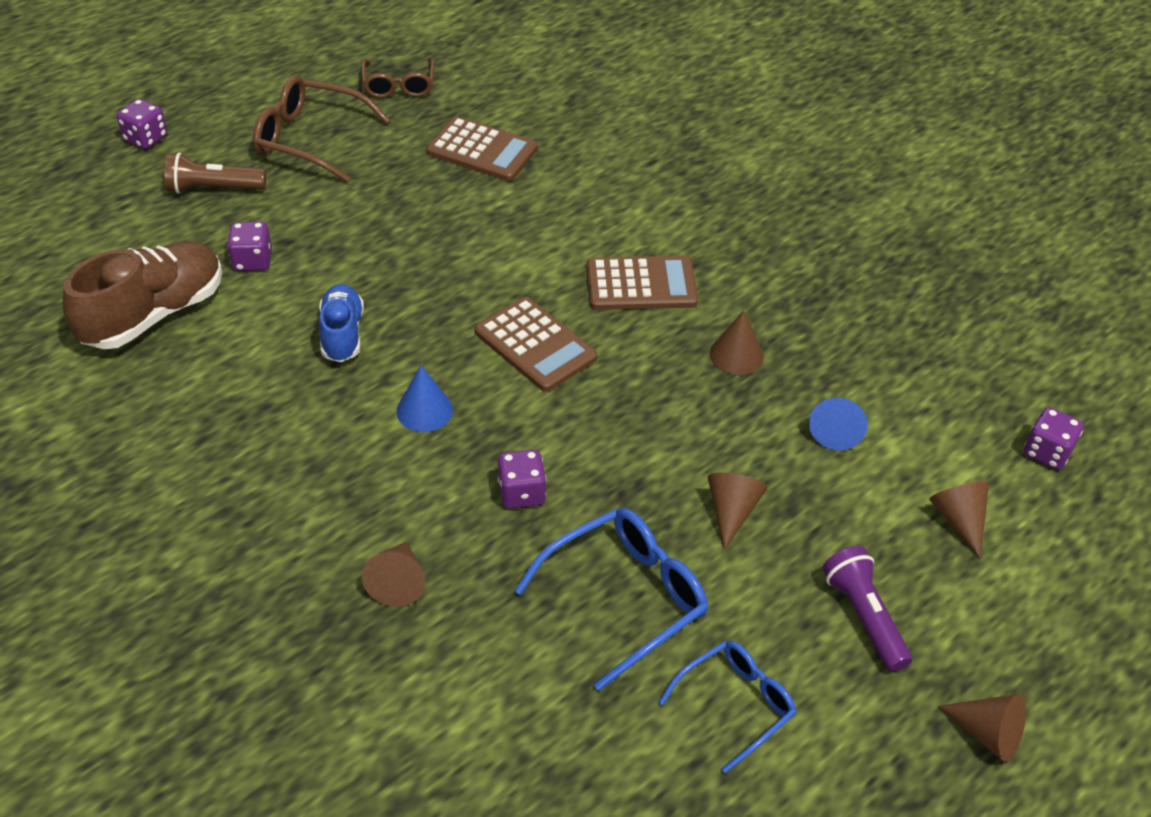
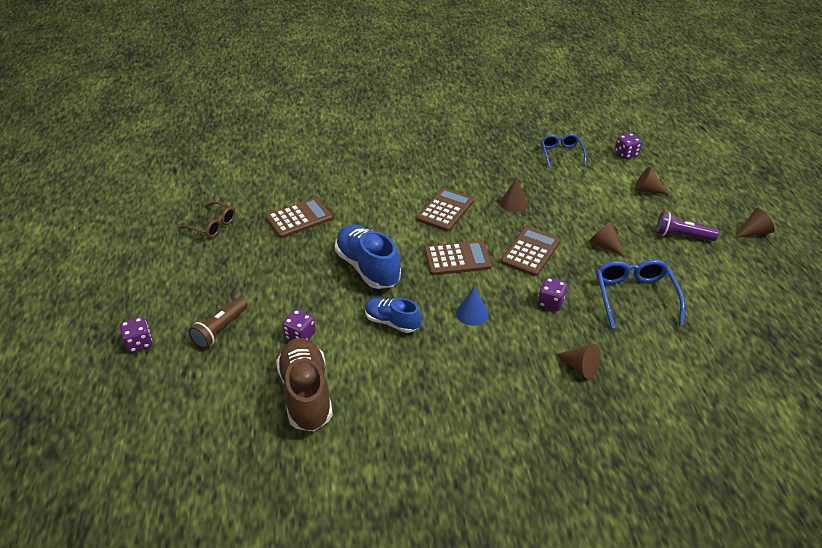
camera: 55 degrees left, 5 degrees down
(310, 139) = (220, 275): brown glasses -> none
(435, 262) = (367, 267): none -> blue shoe
(627, 423) = (530, 252): none -> brown calculator
(735, 705) = (709, 290): blue glasses -> blue glasses (561, 154)
(835, 430) = (578, 197): blue cone -> none

